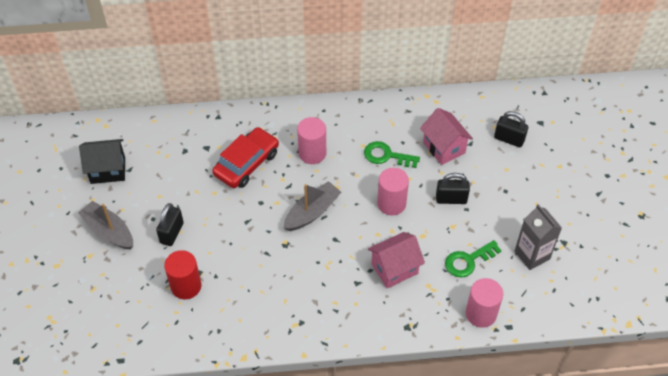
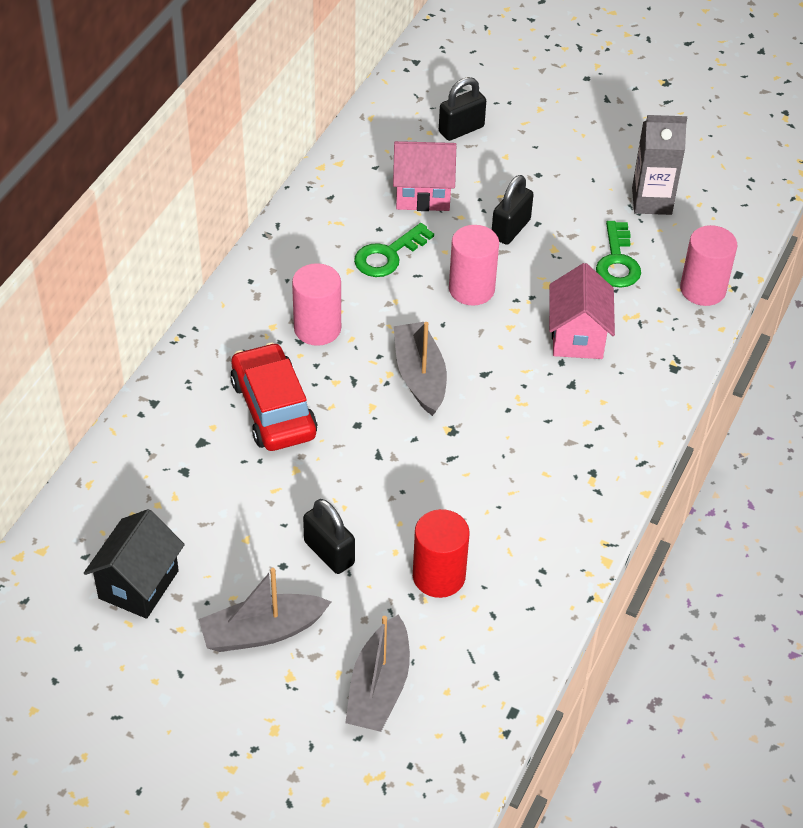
camera: 60 degrees left, 5 degrees down
(103, 295) = (379, 687): none -> grey boat

